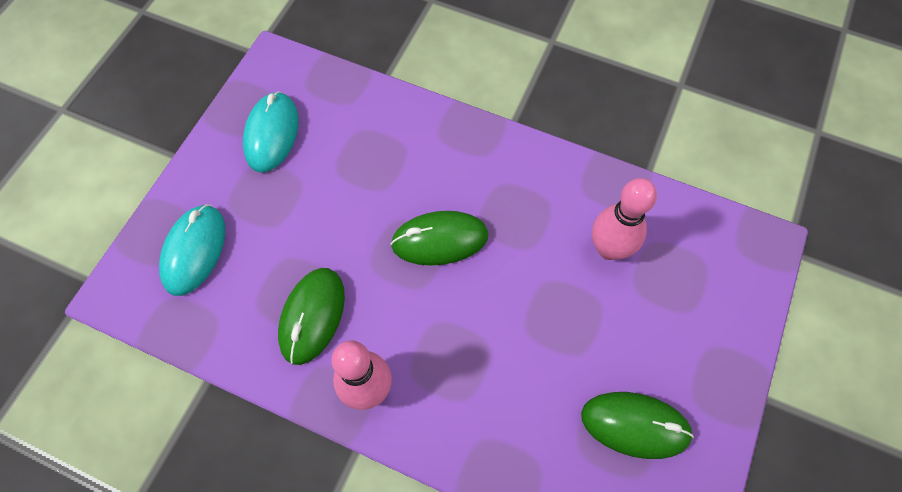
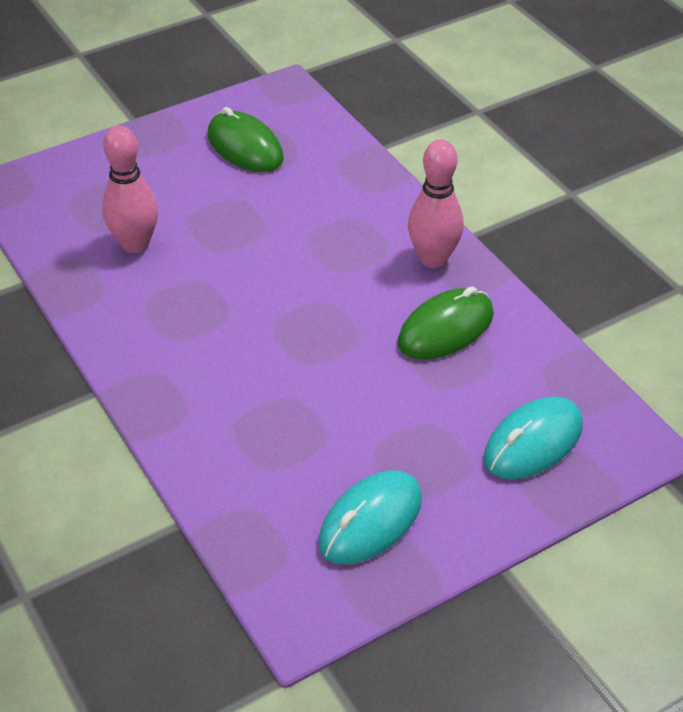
camera: 145 degrees left, 20 degrees down
(439, 240) = (277, 325): green mouse -> none

